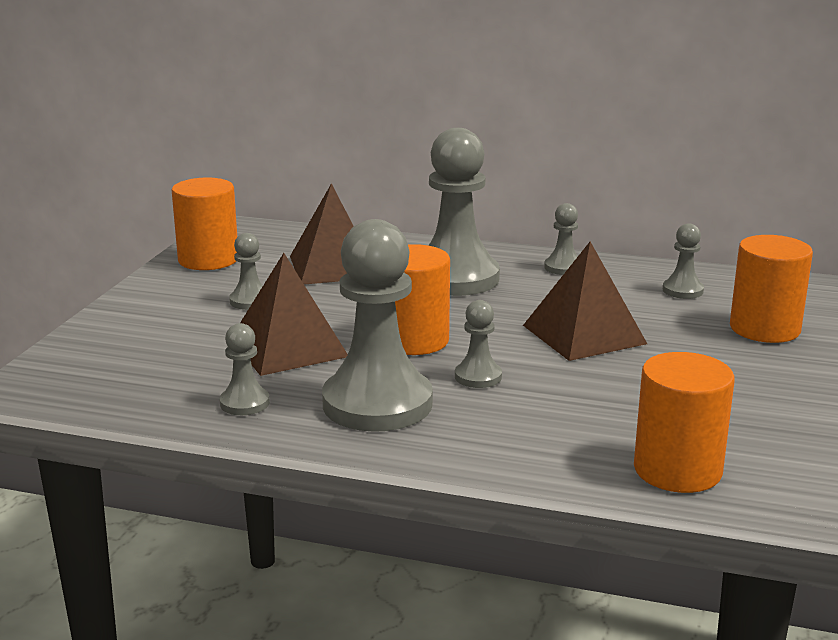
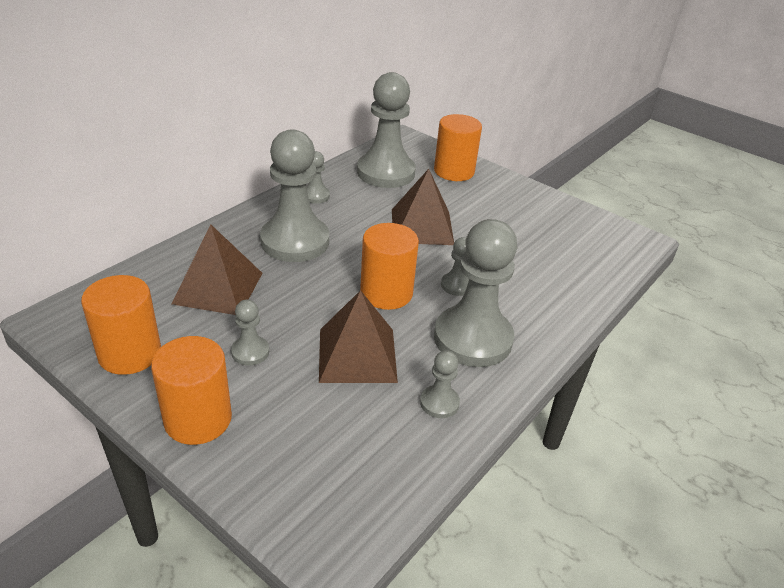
camera: 70 degrees left, 15 degrees up
(677, 470) = (597, 260): orange cylinder -> orange cylinder (198, 419)
(682, 290) = (386, 172): grey pawn -> grey pawn, size x2.23

